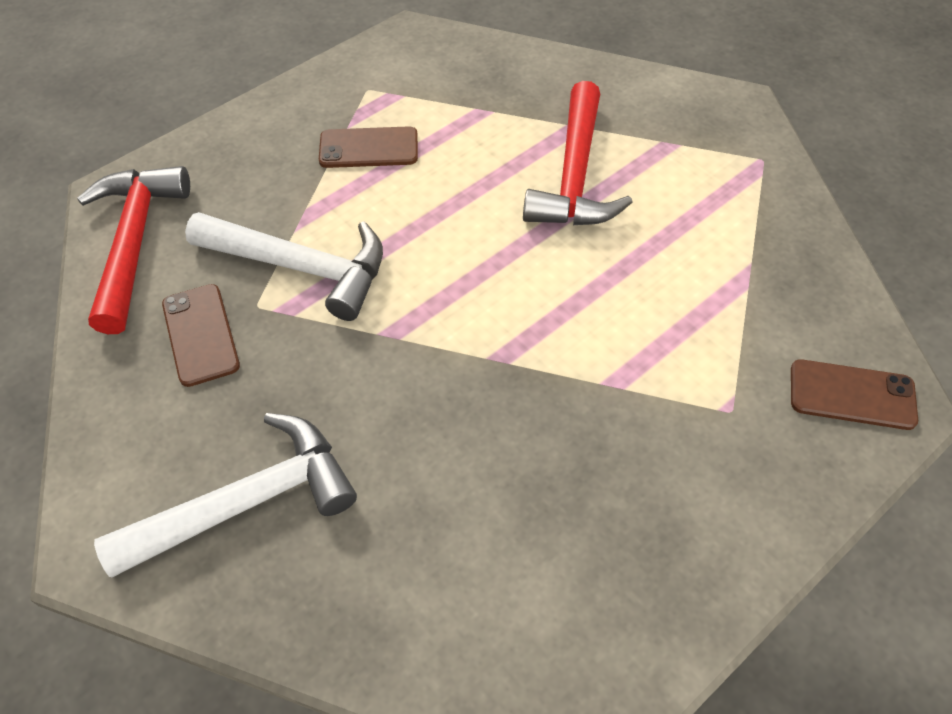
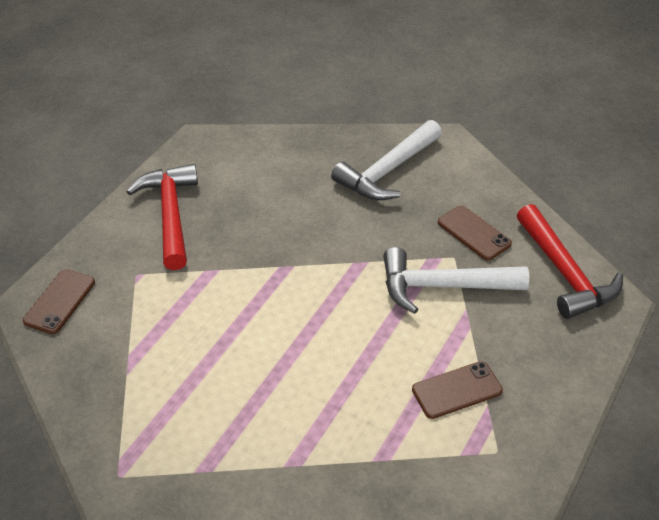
camera: 160 degrees right, 10 degrees down
(574, 175) = (278, 412): red hammer -> red hammer (170, 215)
(852, 395) = (59, 301): brown phone -> brown phone turned 60 degrees counterclockwise

